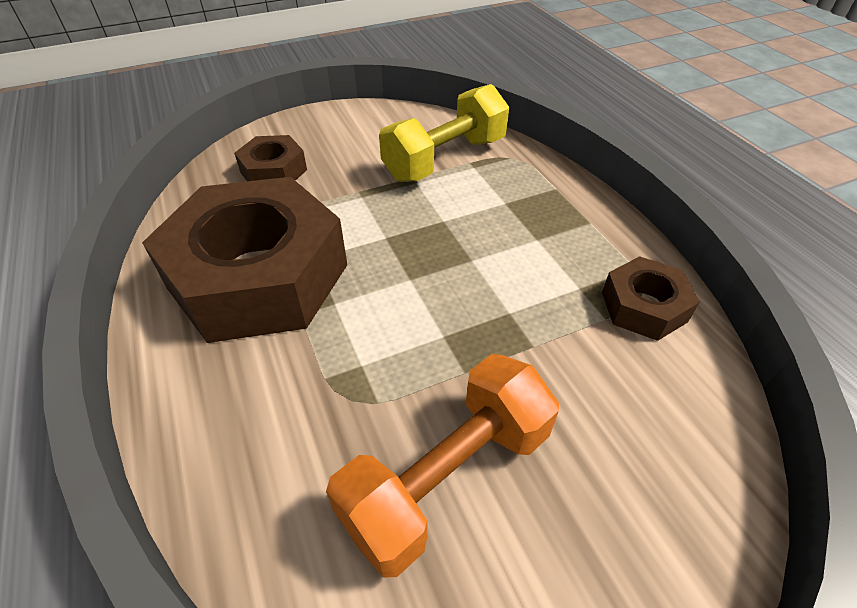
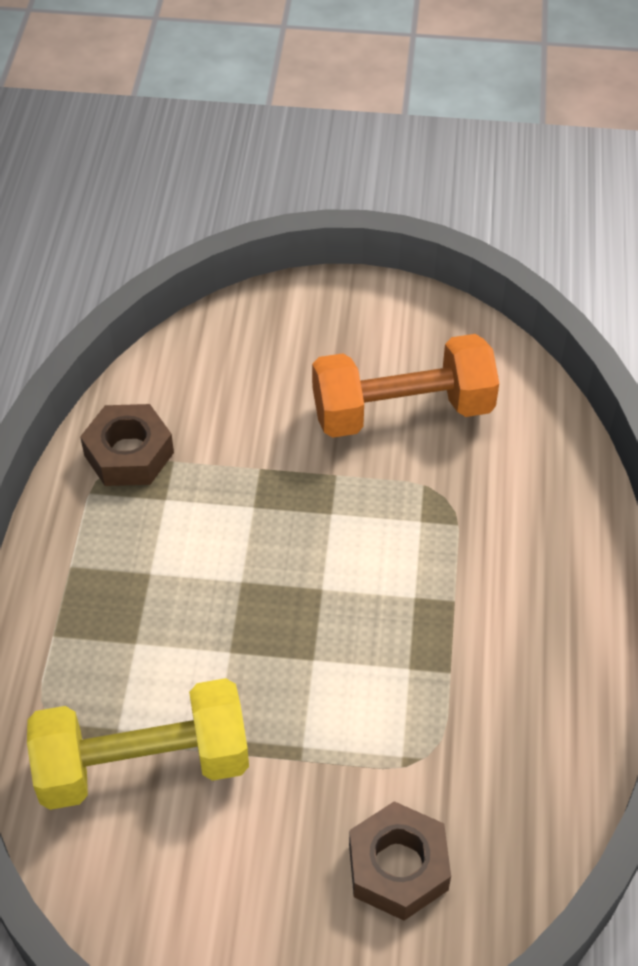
camera: 150 degrees left, 5 degrees up
(258, 276) = (481, 670): brown nut -> none

